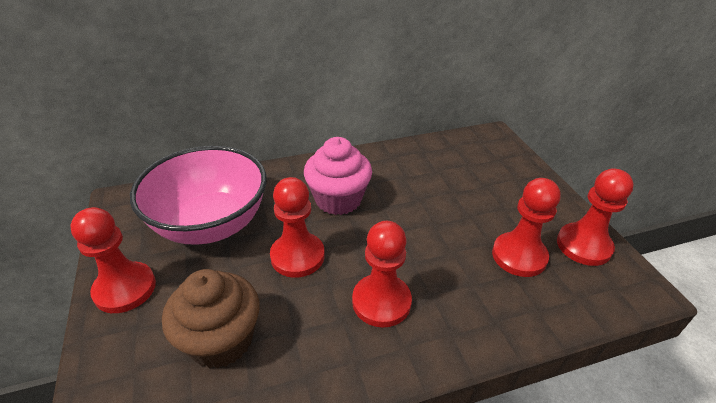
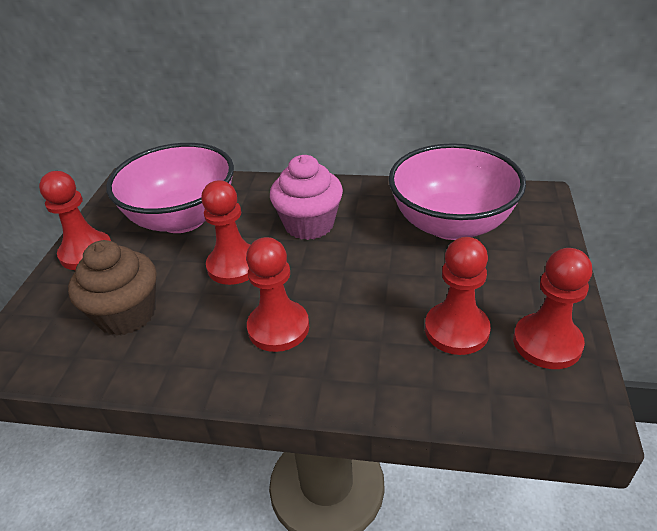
camera: 30 degrees right, 0 degrees up
(450, 171) = (451, 224): none -> pink bowl

